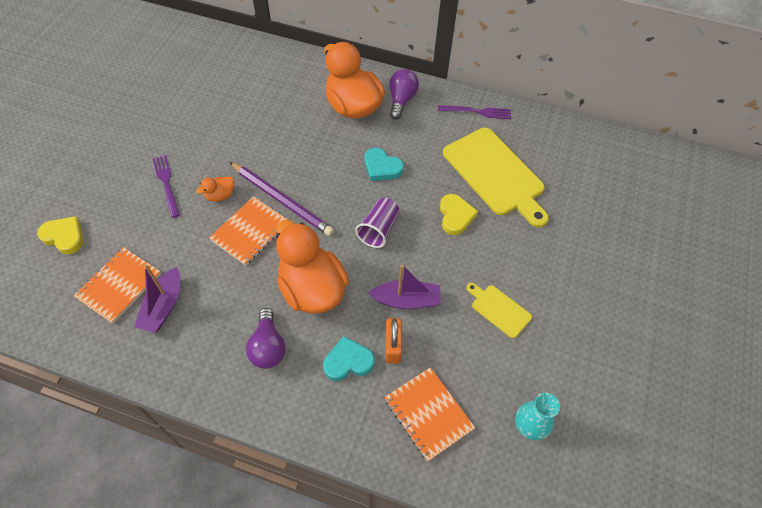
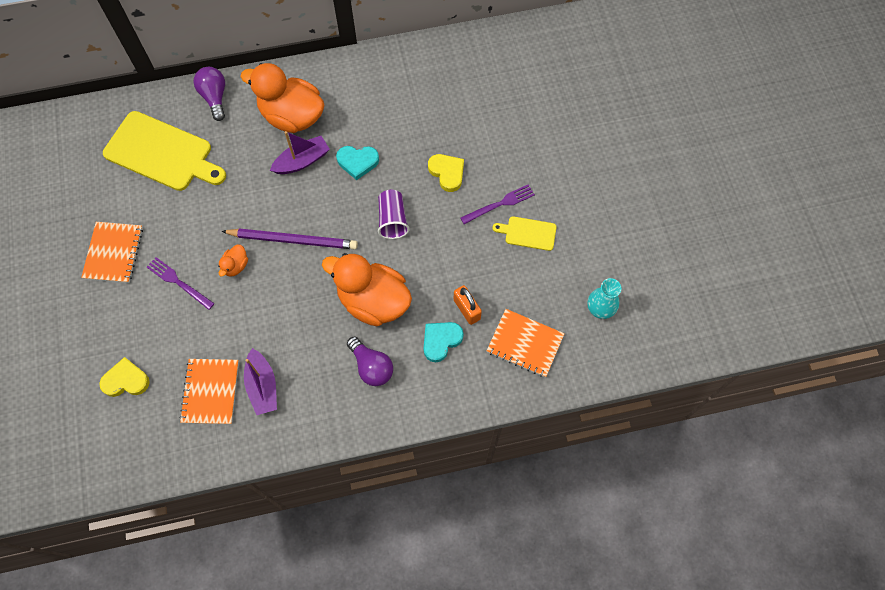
camera: 30 degrees left, 10 degrees up
(250, 231) = (286, 283): orange notebook -> orange notebook (113, 253)
(401, 100) = (331, 87): purple light bulb -> purple light bulb (214, 97)
(406, 300) = (453, 266): purple boat -> purple boat (302, 161)
(477, 112) = (405, 63): purple fork -> purple fork (500, 204)
(495, 174) = (456, 116): yellow cutting board -> yellow cutting board (162, 153)

